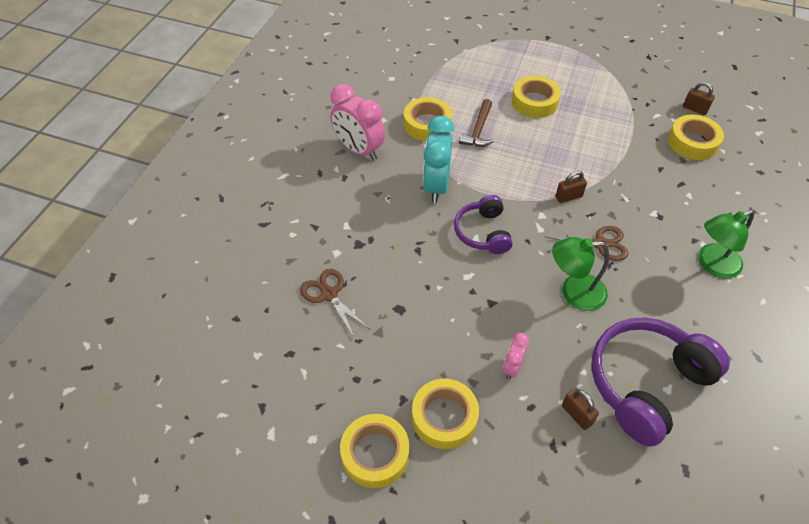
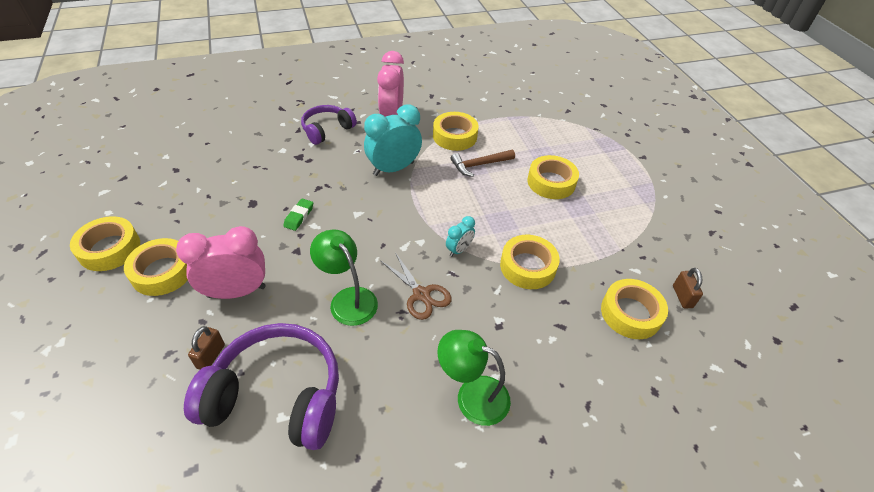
camera: 50 degrees right, 5 degrees down
(329, 294) = (240, 163): brown scissors -> none
(447, 281) = (299, 216): none -> green eraser
(483, 232) = (368, 214): purple headphones -> purple headphones (327, 130)
(512, 367) = (236, 291): pink clock -> pink clock, size x1.98
(568, 197) = (459, 250): brown padlock -> turquoise clock
(614, 168) = (527, 266): none -> yellow tape

